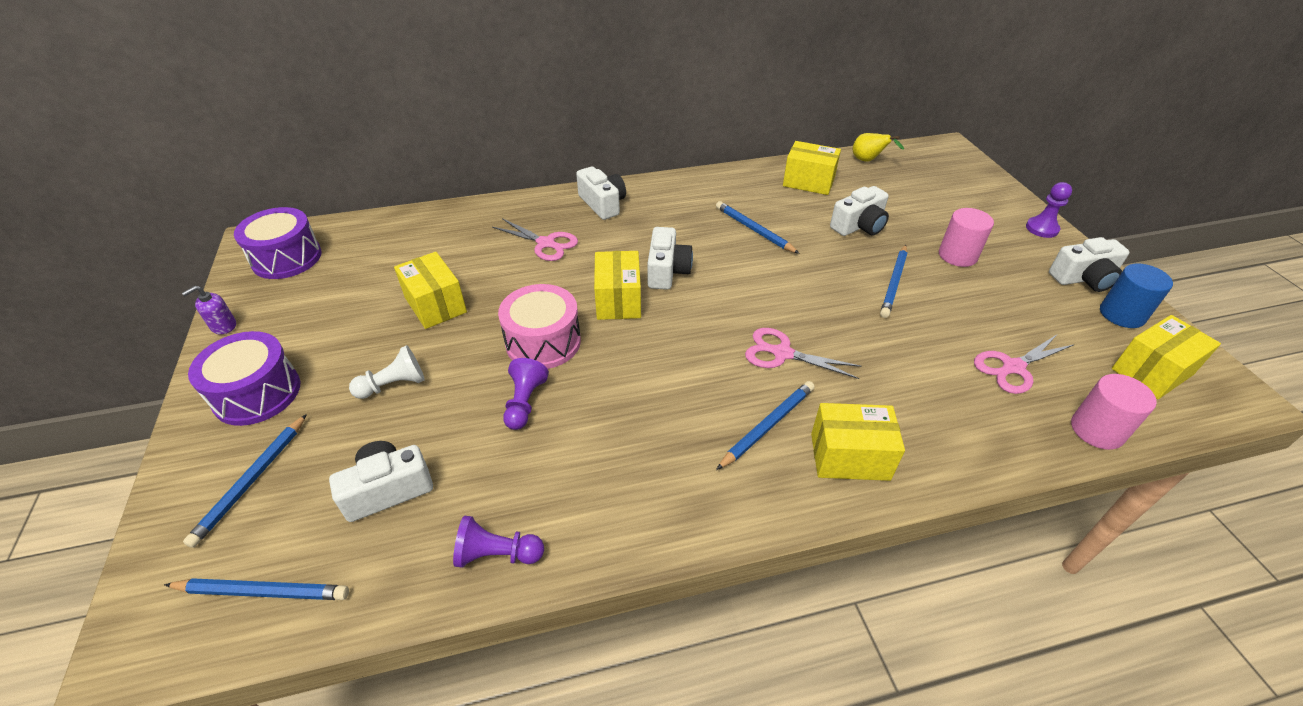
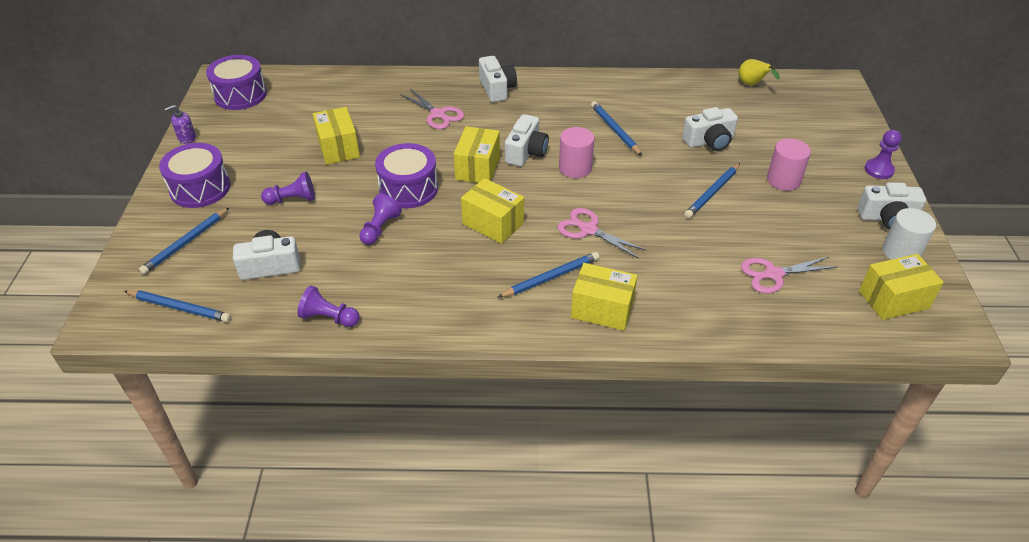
camera: 15 degrees right, 0 degrees up
(394, 385) = (292, 199): white pawn -> purple pawn
(543, 342) = (408, 189): pink drum -> purple drum
(808, 182) = (685, 96): yellow box -> yellow box (493, 223)
(1097, 430) = (812, 331): pink cylinder -> pink cylinder (575, 168)
(1122, 314) = (901, 252): blue cylinder -> white cylinder

